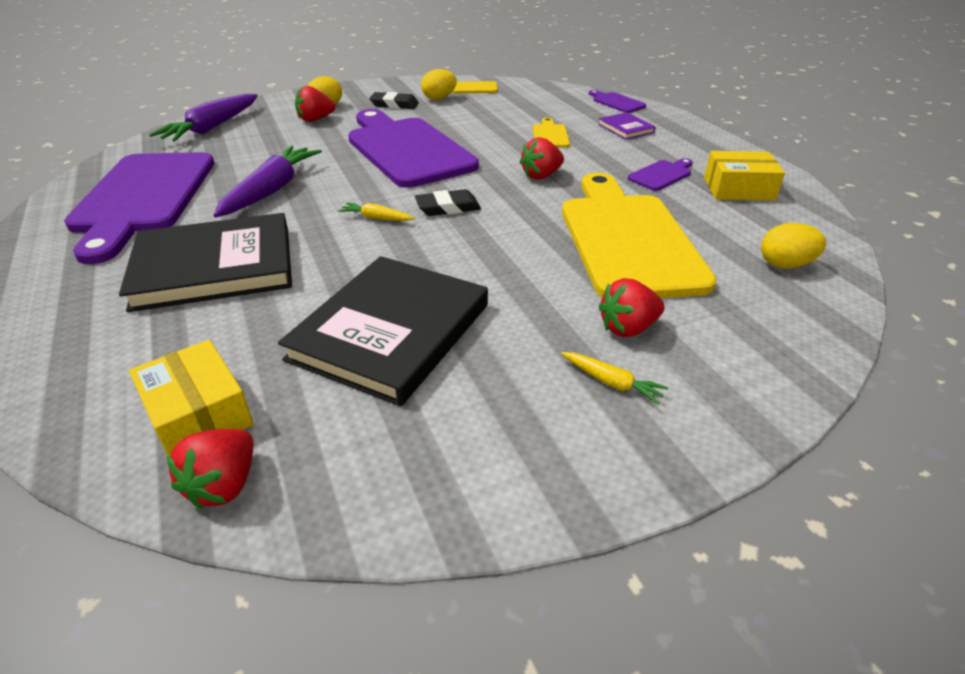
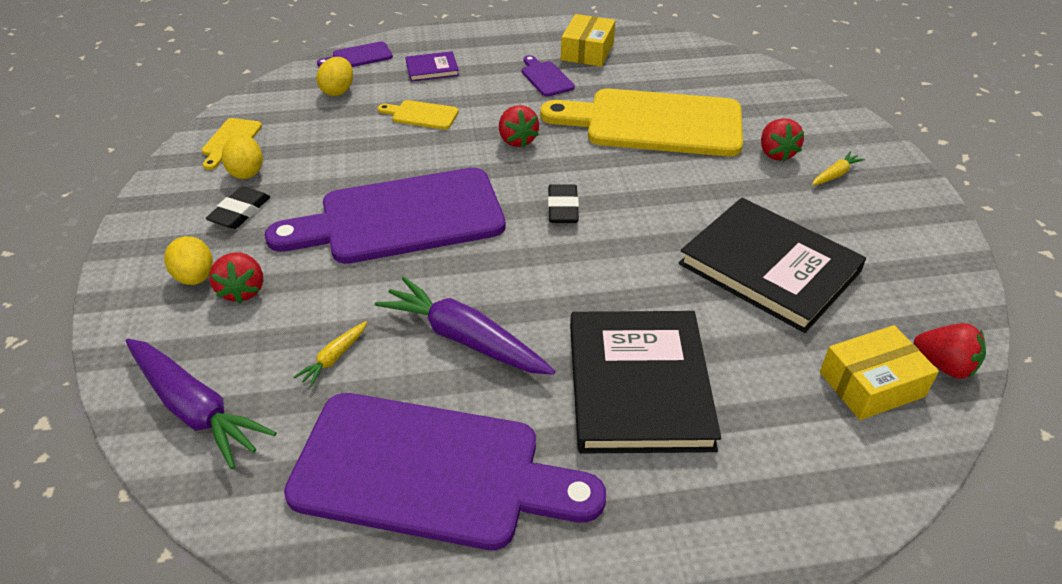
camera: 75 degrees left, 5 degrees up
(376, 218) = (568, 258): yellow carrot -> yellow carrot (334, 358)
(785, 265) = (707, 69): yellow egg -> yellow egg (338, 91)

